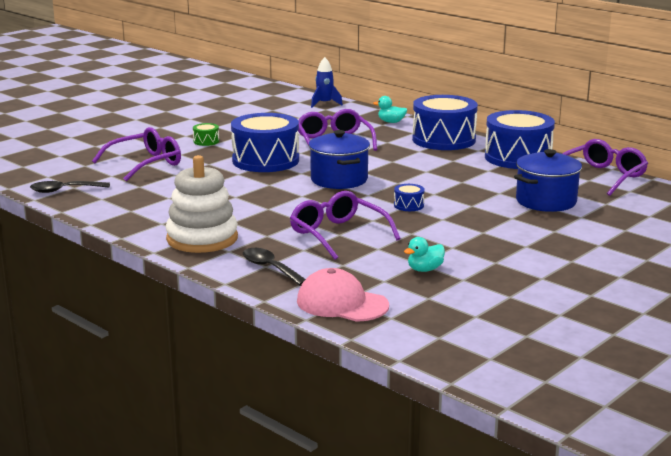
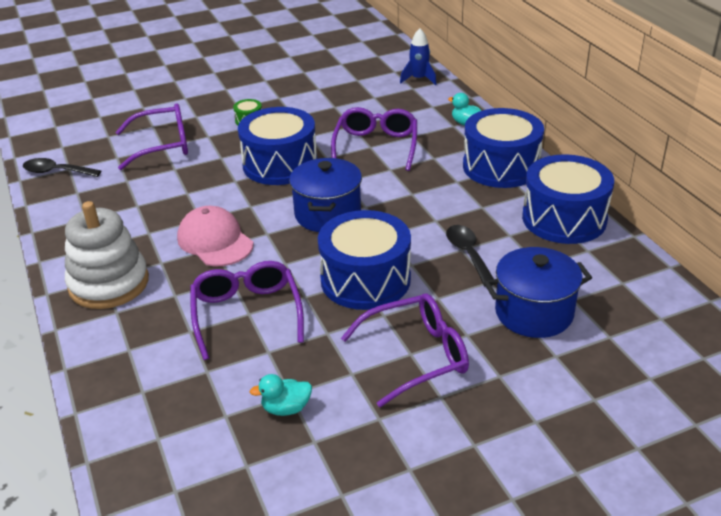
camera: 25 degrees right, 15 degrees up
(270, 268) = (129, 355): black spoon -> black spoon (468, 254)
(342, 303) = (146, 445): pink cap -> pink cap (215, 241)
(409, 205) = (365, 280): blue drum -> blue drum, size x2.47
(602, 176) = (645, 280): purple glasses -> purple glasses (416, 356)

